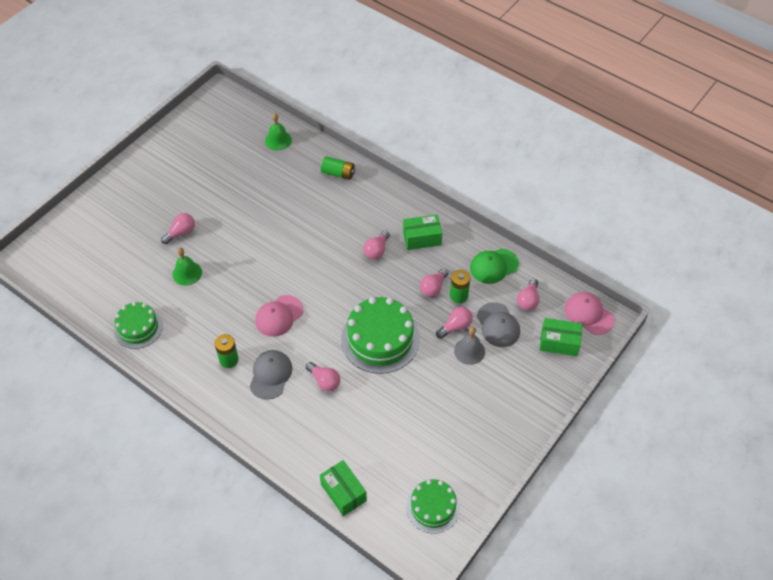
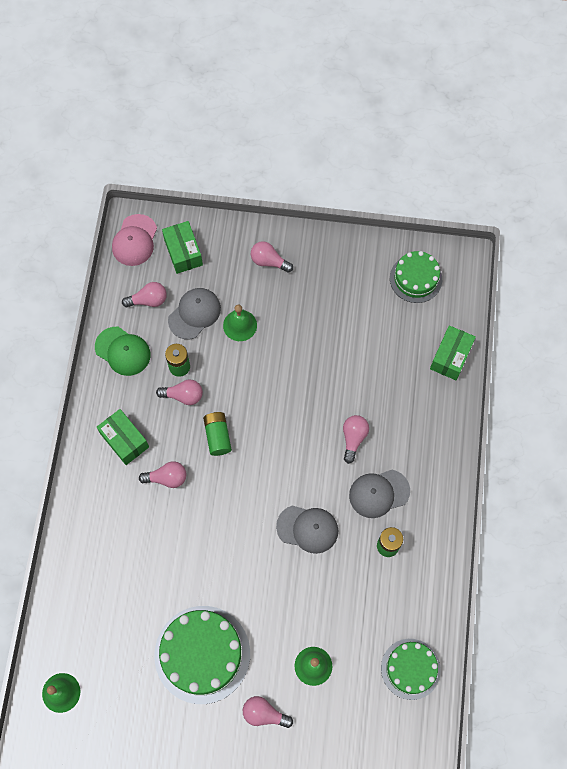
camera: 120 degrees left, 15 degrees up
(279, 316) = (307, 529): pink cap -> grey cap
(338, 173) = (78, 585): green battery -> green battery (218, 436)
(380, 339) = (275, 413): green cake -> green cake (202, 654)
(455, 327) = (219, 351): pink light bulb -> pink light bulb (269, 261)
(469, 351) = (240, 325): grey bell -> green bell

